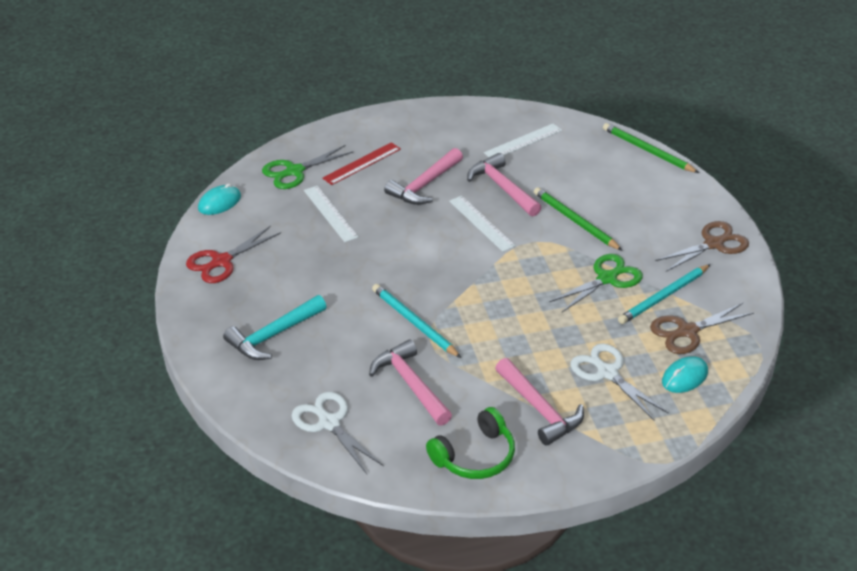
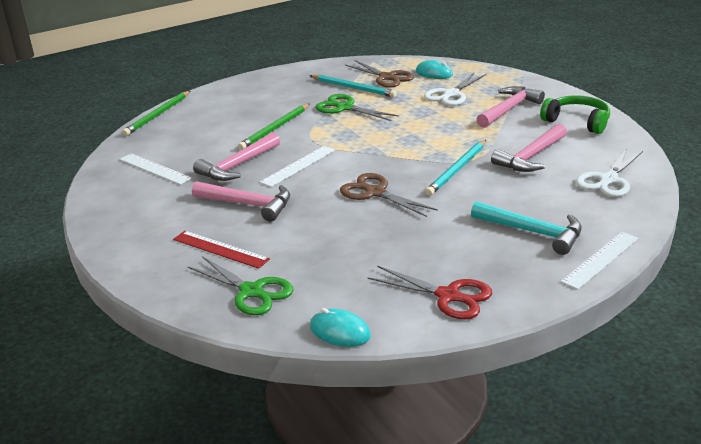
camera: 105 degrees left, 10 degrees down
(330, 213) = (322, 247): white ruler -> white ruler (600, 259)
(714, 244) = (280, 80): brown scissors -> brown scissors (374, 192)

